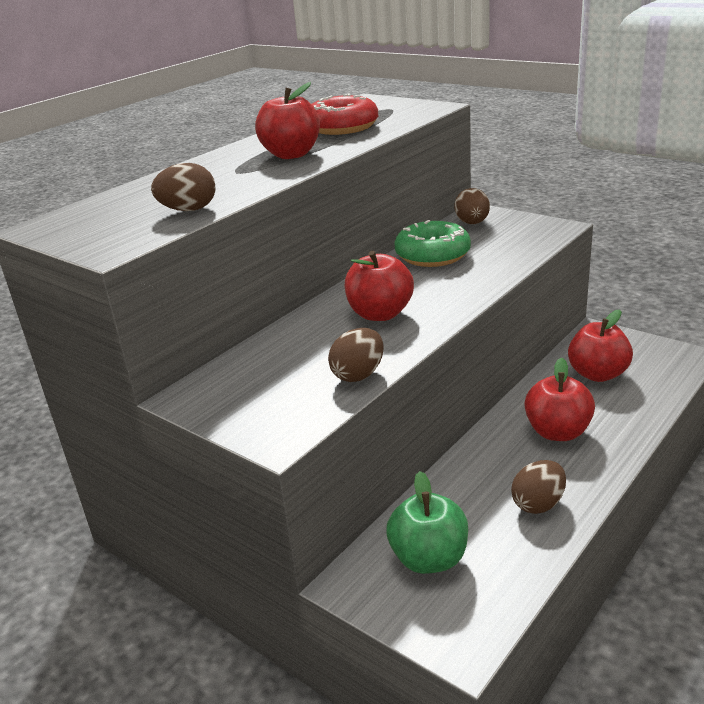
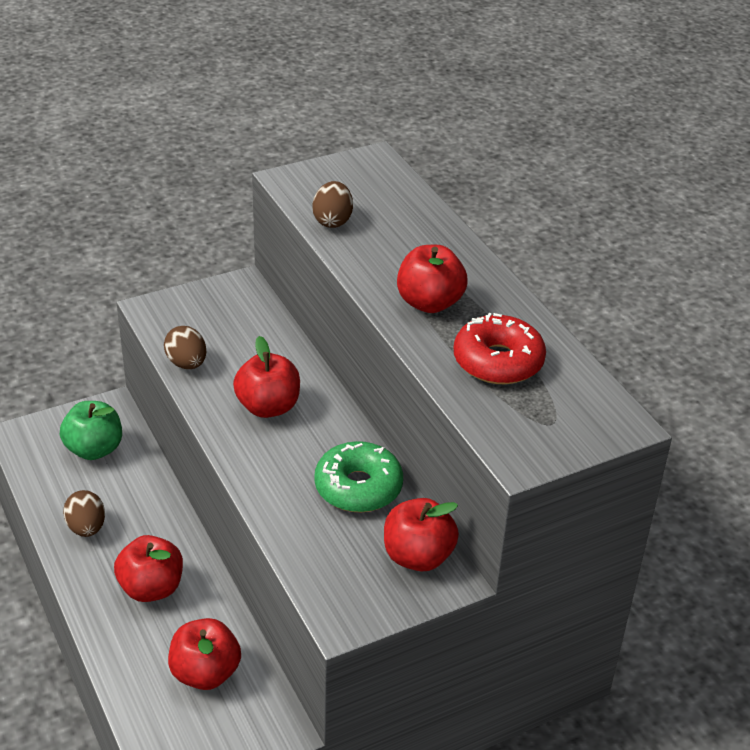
camera: 110 degrees right, 10 degrees up
(472, 223) = (418, 556): brown egg -> red apple

